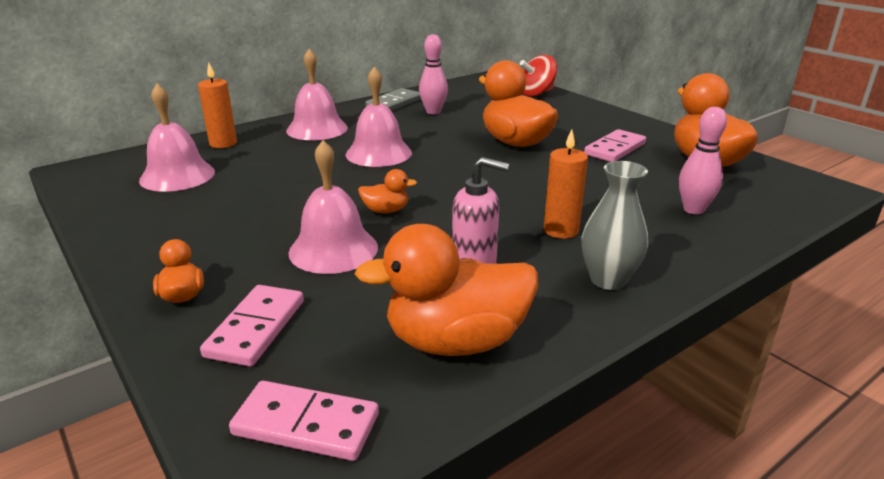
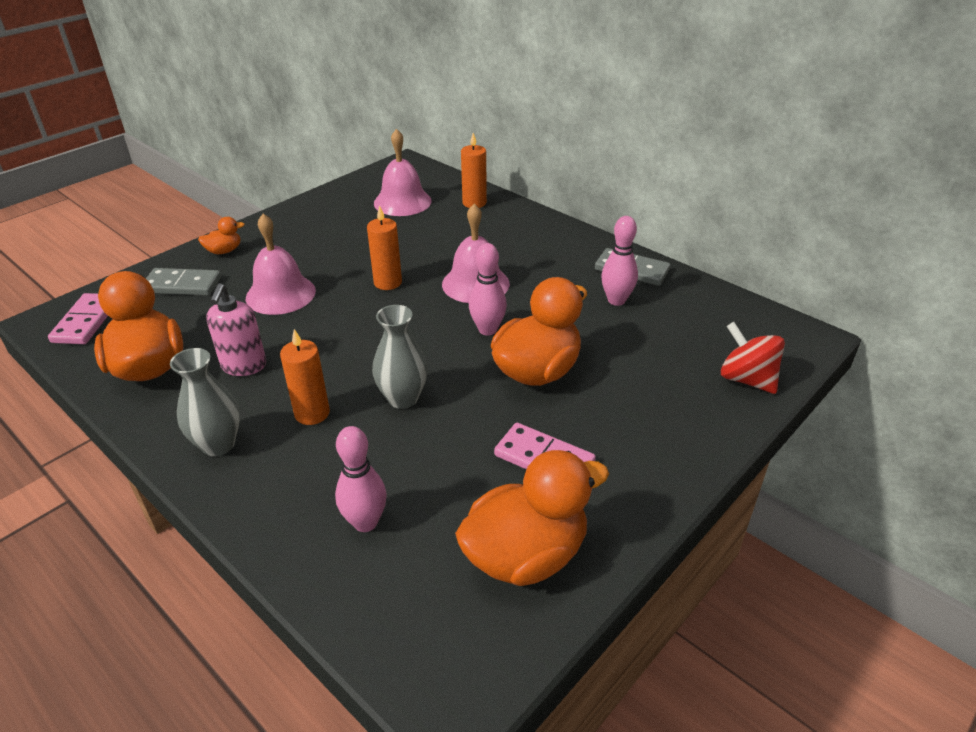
camera: 80 degrees right, 10 degrees up
(256, 328) = (182, 285): pink domino -> grey domino
(317, 129) = (528, 239): pink bell -> none
(350, 190) = (388, 282): none -> orange candle
(386, 210) = (348, 307): orange duck -> none
(454, 154) = (487, 330): none -> pink bowling pin
(543, 190) = (403, 398): none -> grey vase

